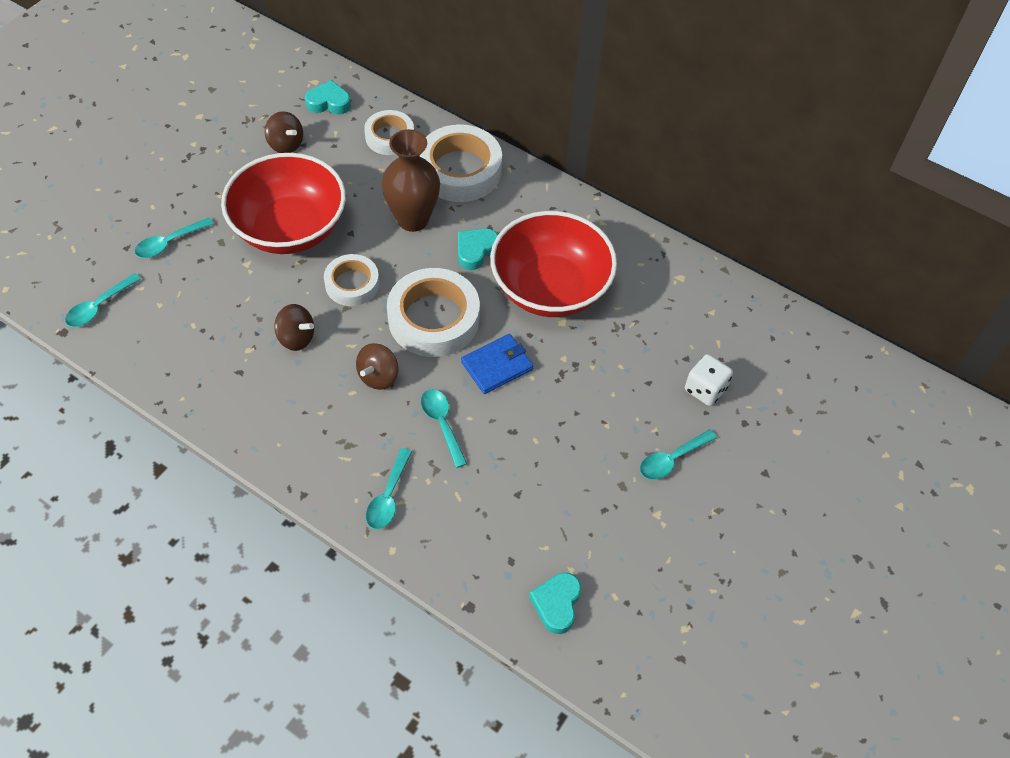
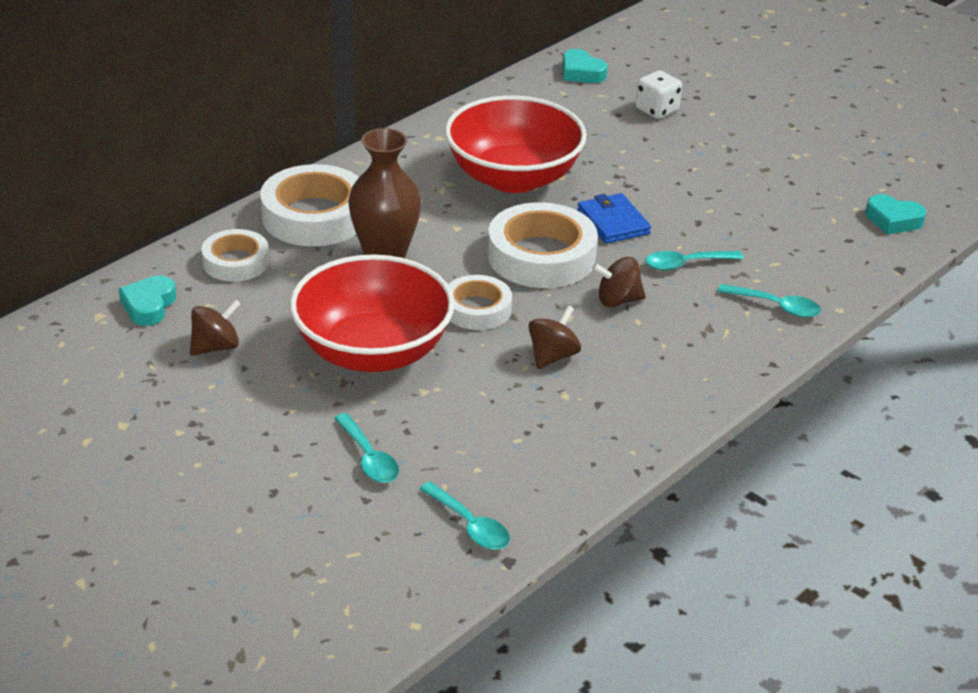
camera: 80 degrees left, 20 degrees down
(378, 376) = (618, 300): brown spinning top -> brown spinning top turned 135 degrees clockwise
(475, 251) = (446, 218): turquoise heart -> turquoise heart (581, 72)
(672, 459) = (736, 139): turquoise spoon -> none

